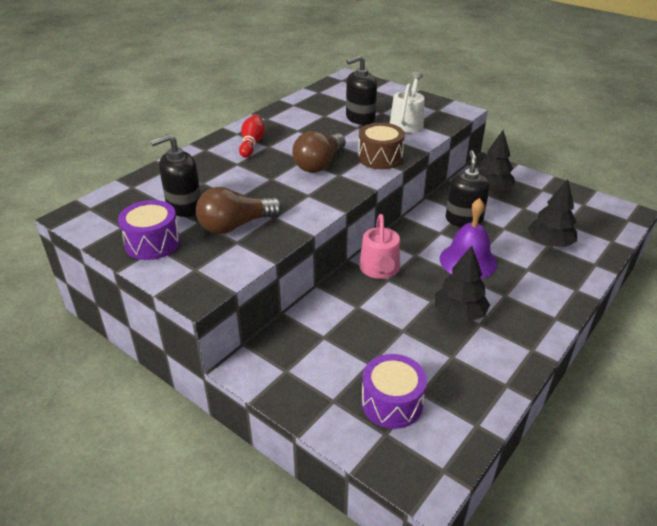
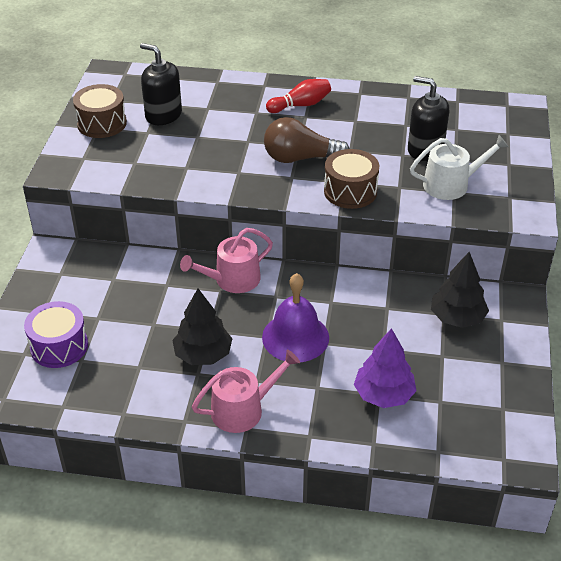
camera: 60 degrees right, 5 degrees up
(153, 243) = (102, 123): purple drum -> brown drum
(235, 225) = (157, 152): brown light bulb -> none
(464, 219) = (372, 312): black soap dispenser -> none
(534, 313) = (243, 409): none -> pink watering can
(549, 243) = (384, 395): black tree -> purple tree

